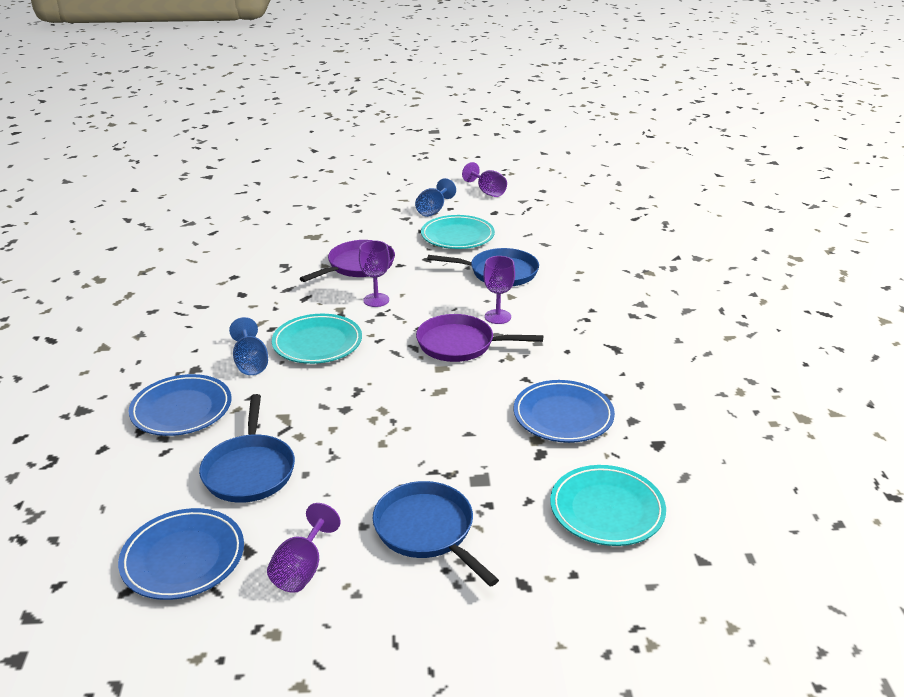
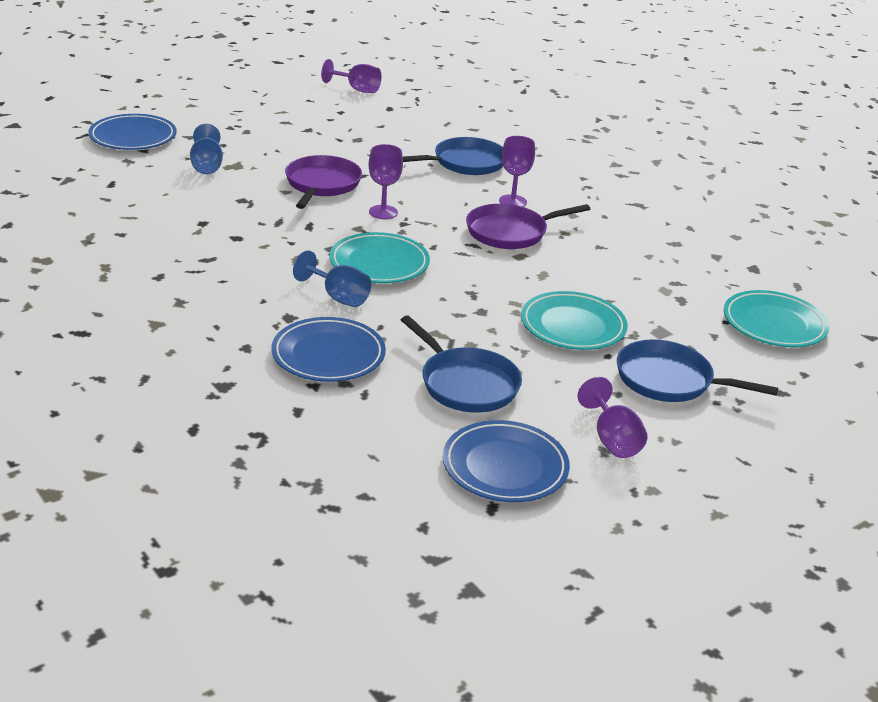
camera: 35 degrees left, 0 degrees up
(433, 210) = (326, 117): blue goblet -> blue goblet (207, 165)
(457, 236) = (383, 137): turquoise plate -> turquoise plate (573, 326)
(563, 416) = (663, 267): blue plate -> blue plate (133, 137)

